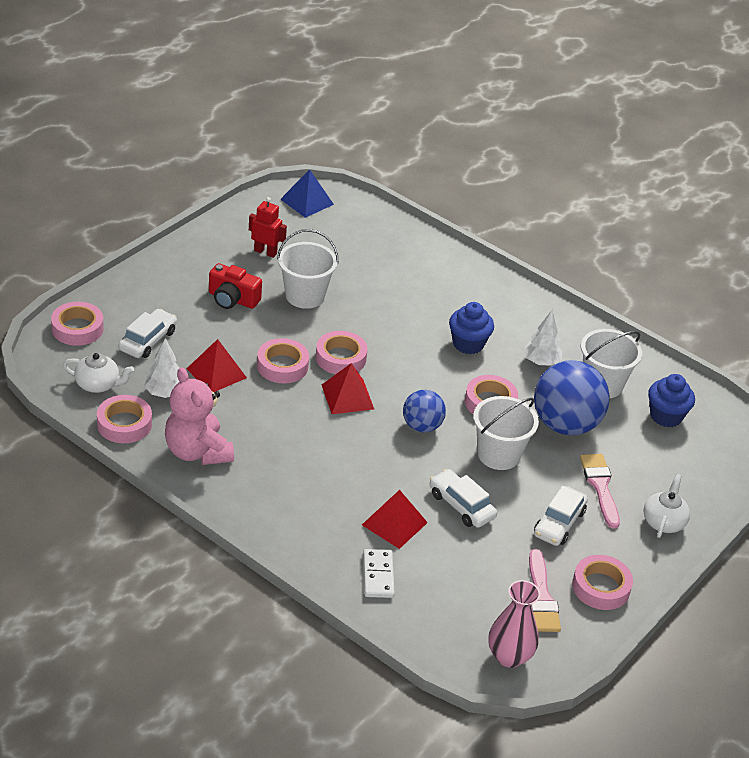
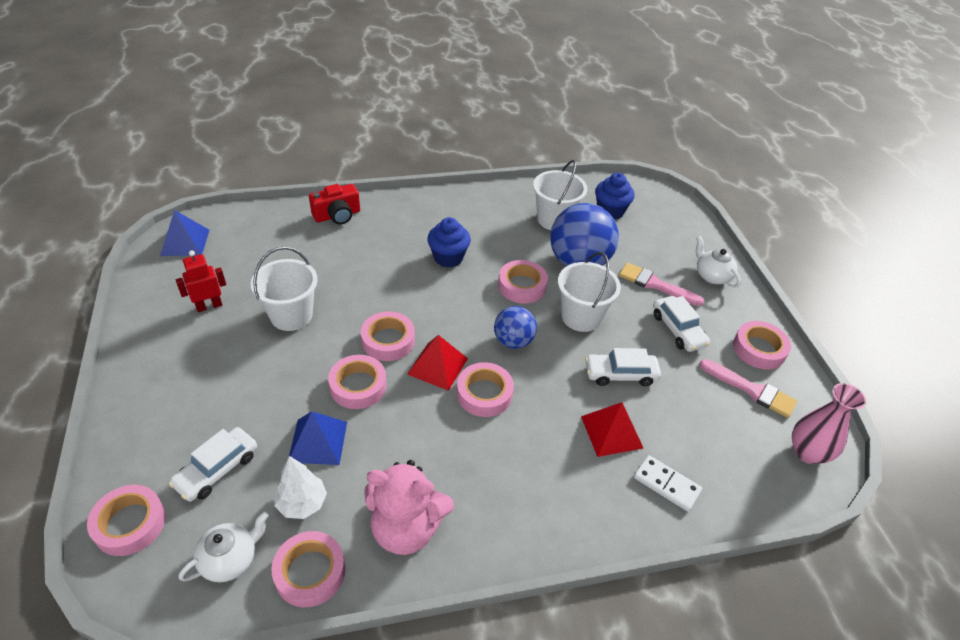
camera: 50 degrees left, 5 degrees up
(148, 340) = (217, 469): white car -> white car turned 120 degrees counterclockwise
(216, 373) = (318, 441): red pyramid -> blue pyramid
(232, 299) = (238, 366): red camera -> red camera (337, 215)
(350, 435) = (484, 394): none -> pink tape
(541, 362) = (504, 233): white tree -> none

